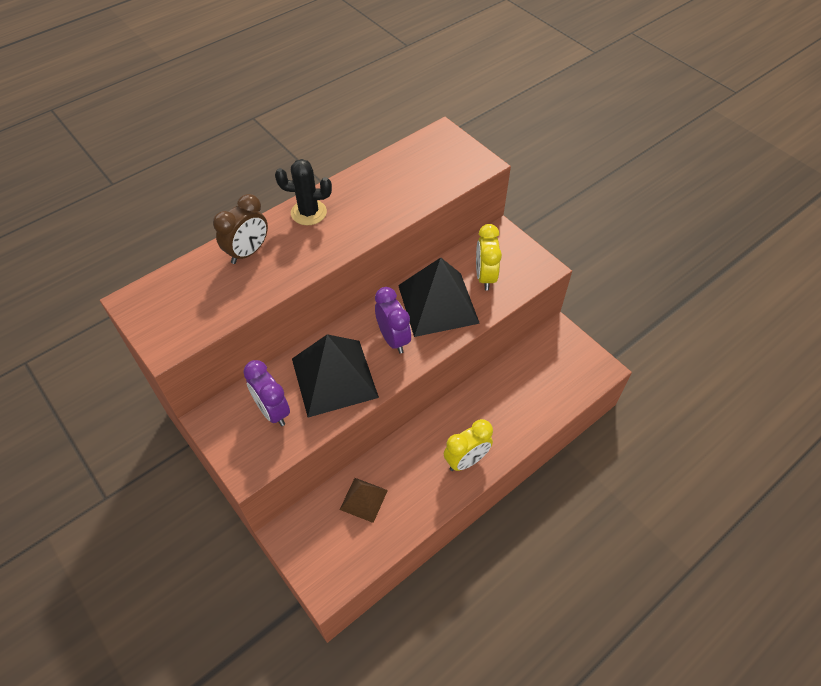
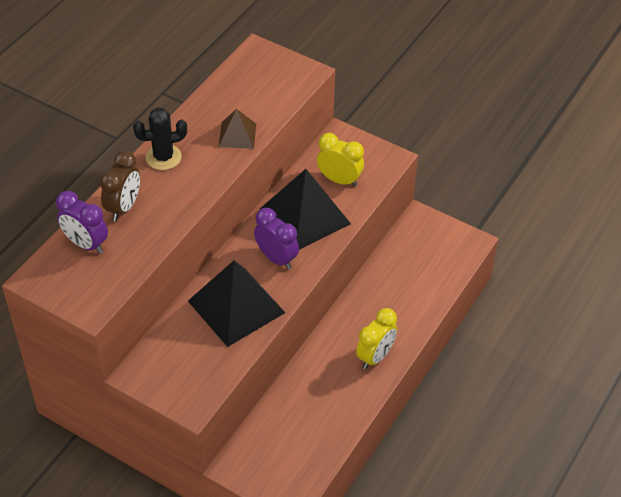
camera: 20 degrees left, 5 degrees down
(273, 411) = (192, 350): purple clock -> purple clock (86, 244)
(363, 499) = (294, 416): brown pyramid -> brown pyramid (237, 135)
(485, 277) = (339, 180): yellow clock -> yellow clock turned 135 degrees clockwise

